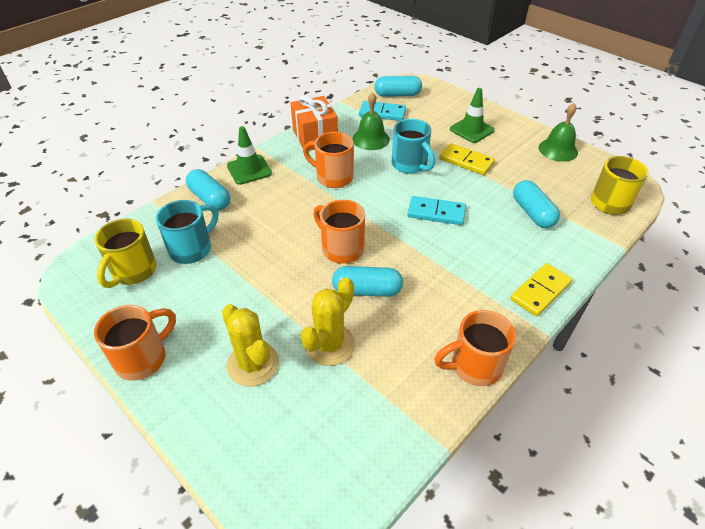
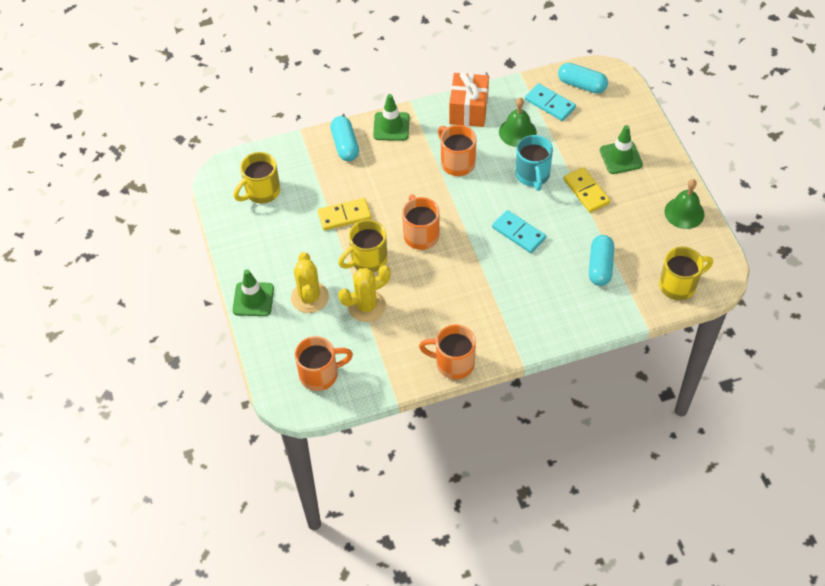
camera: 30 degrees right, 10 degrees up
(143, 358) = (243, 263): orange mug -> orange mug (320, 374)
(177, 398) = (253, 299): none -> green traffic cone
(192, 249) = (310, 189): turquoise mug -> none
(299, 294) = (367, 260): none -> yellow mug
(367, 290) = (417, 277): turquoise capsule -> none
(540, 291) = (546, 333): yellow domino -> yellow domino (344, 216)

